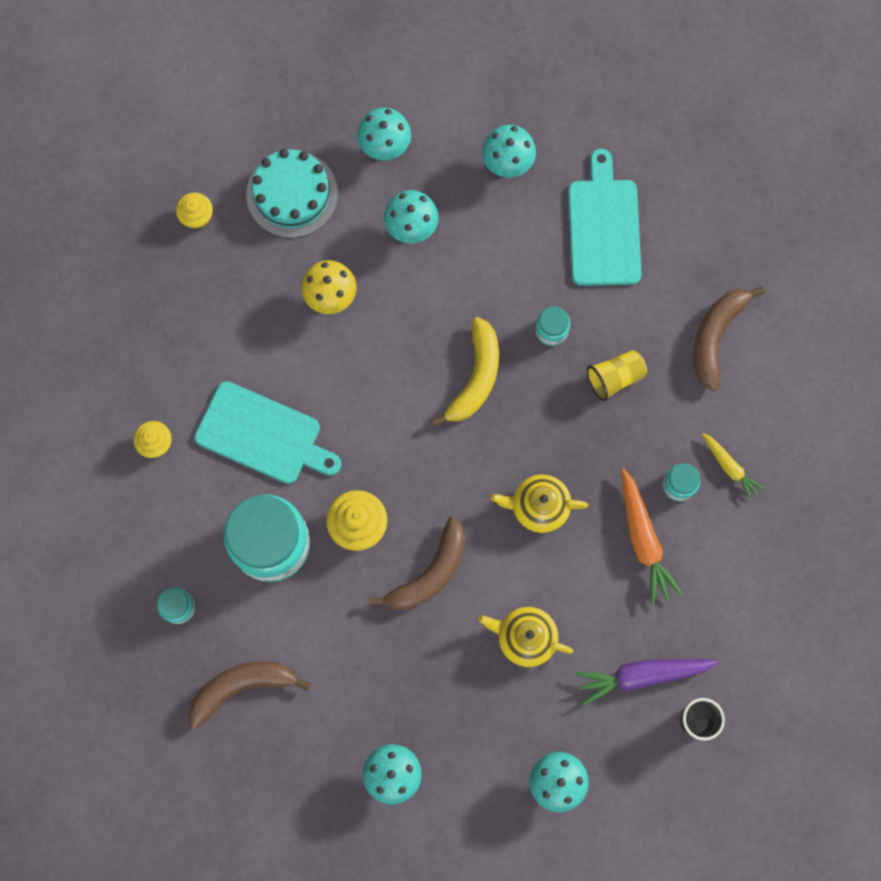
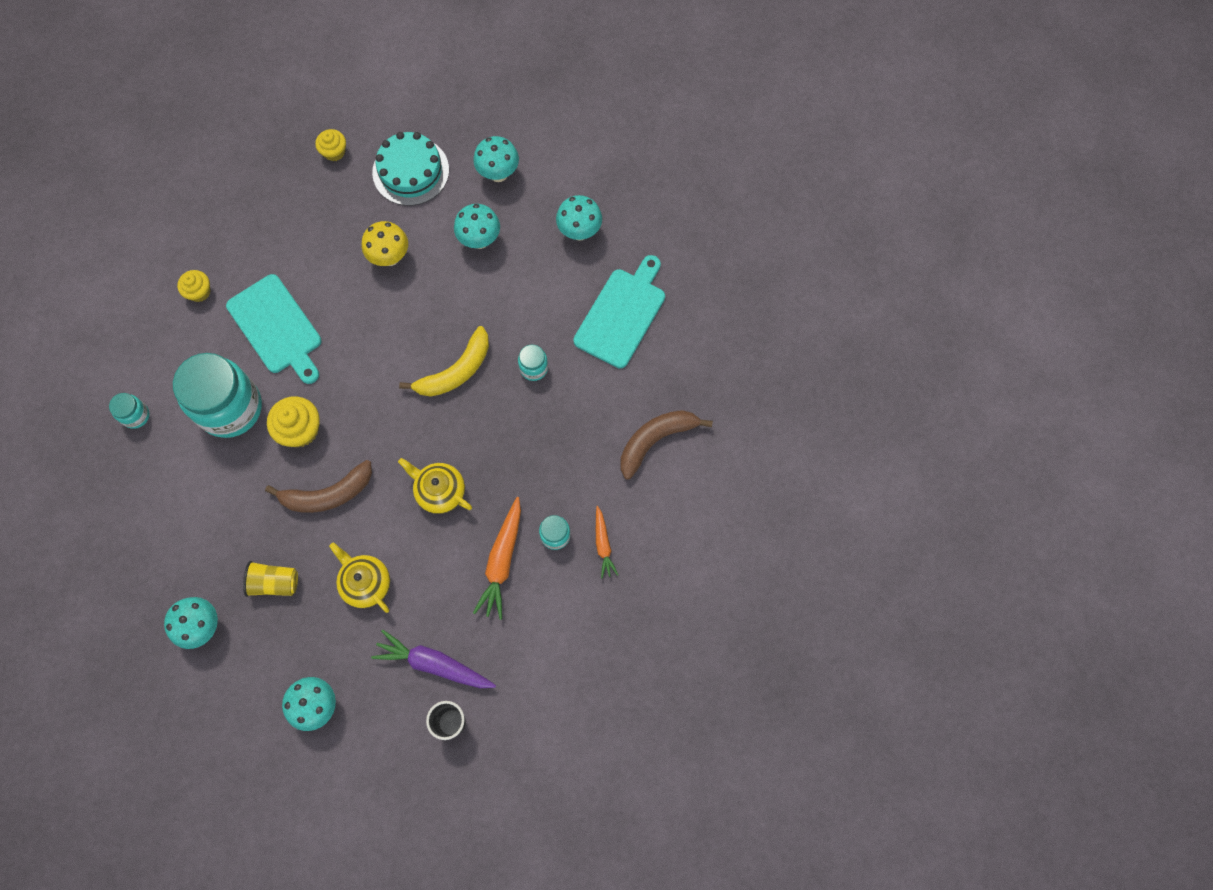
camera: 30 degrees right, 5 degrees down
(241, 687) = (139, 498): brown banana -> none
(615, 378) = (559, 428): yellow cup -> yellow cup (274, 582)
(729, 467) = (603, 544): yellow carrot -> orange carrot

